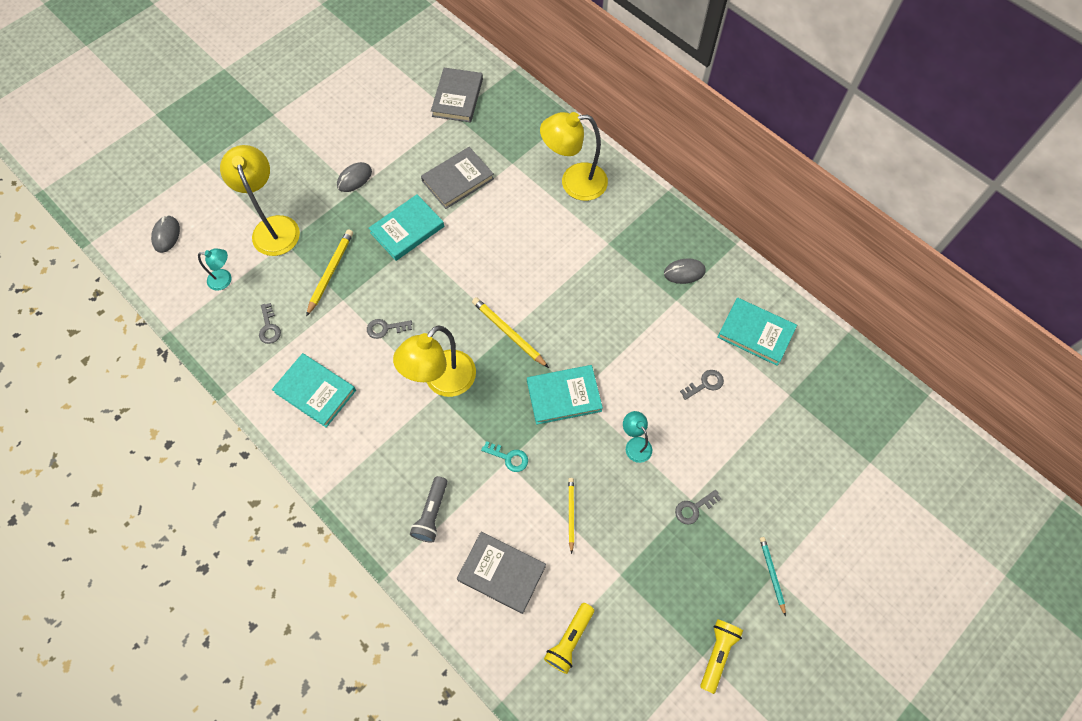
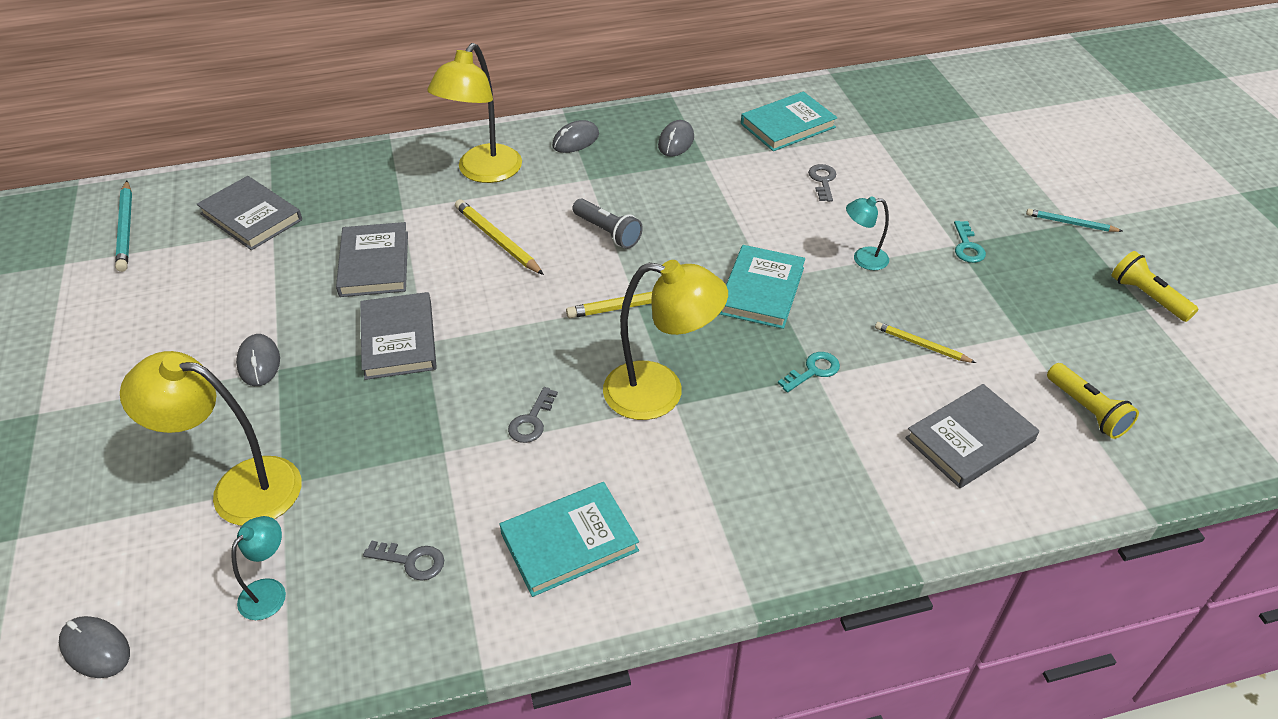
camera: 60 degrees left, 20 degrees down
(330, 272) = (385, 448): yellow pencil -> yellow pencil (497, 240)
(407, 229) = (398, 340): turquoise book -> grey book
(412, 51) = (126, 229): none -> turquoise pencil
(432, 514) = (849, 479): grey flashlight -> grey flashlight (608, 232)
(442, 382) = (660, 393): yellow lamp -> yellow lamp turned 60 degrees counterclockwise
(642, 214) = (575, 140): none -> grey mouse
(693, 508) = (967, 247): grey key -> turquoise key

